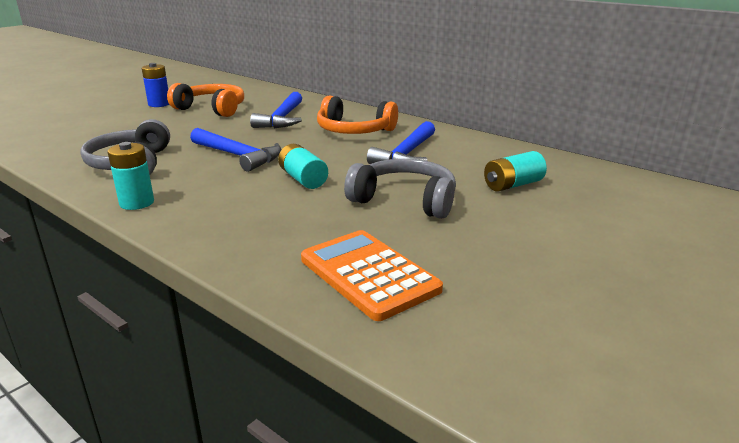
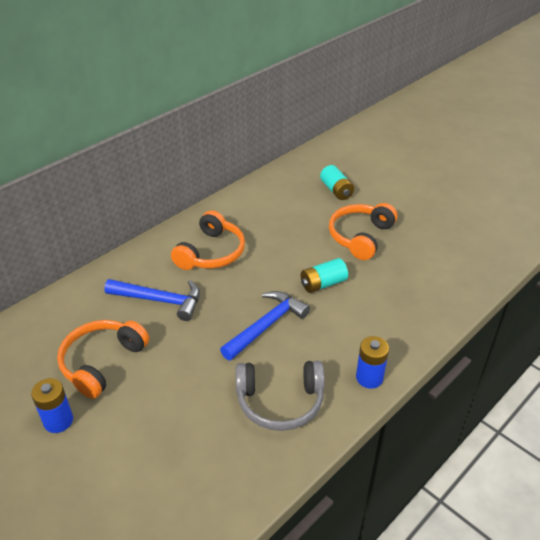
camera: 85 degrees left, 15 degrees up
(137, 203) = (369, 378): turquoise battery -> blue battery
(368, 274) = (456, 258): orange calculator -> none
(405, 200) = (360, 237): grey headphones -> orange headphones
(406, 154) = (275, 228): blue hammer -> none

